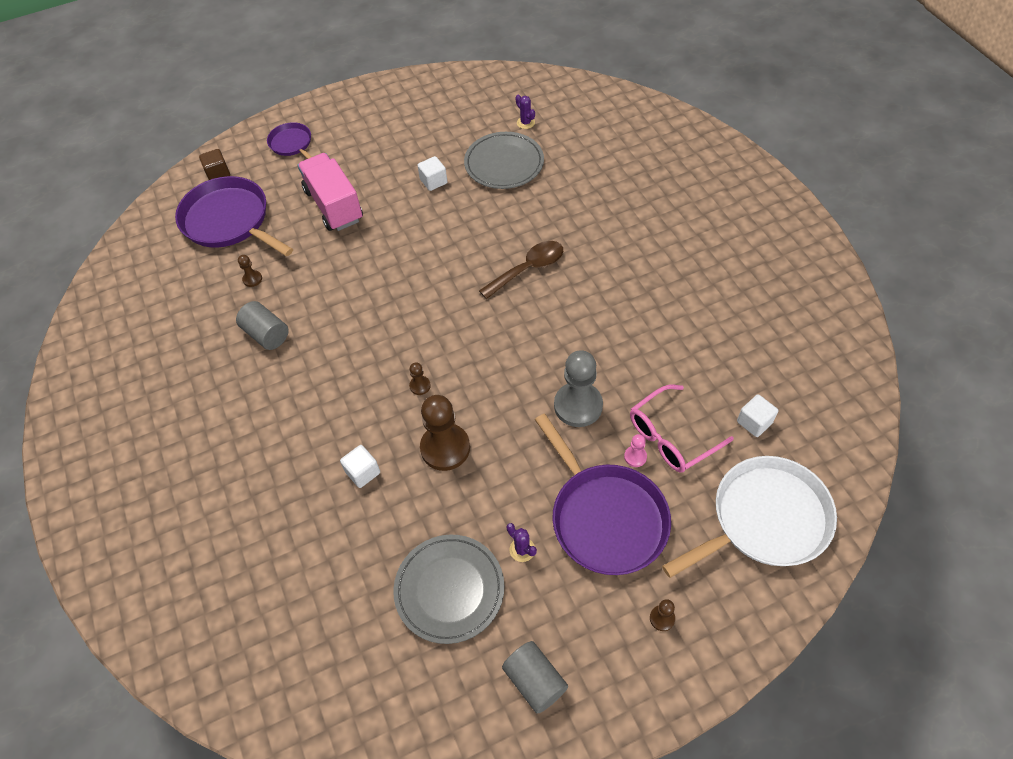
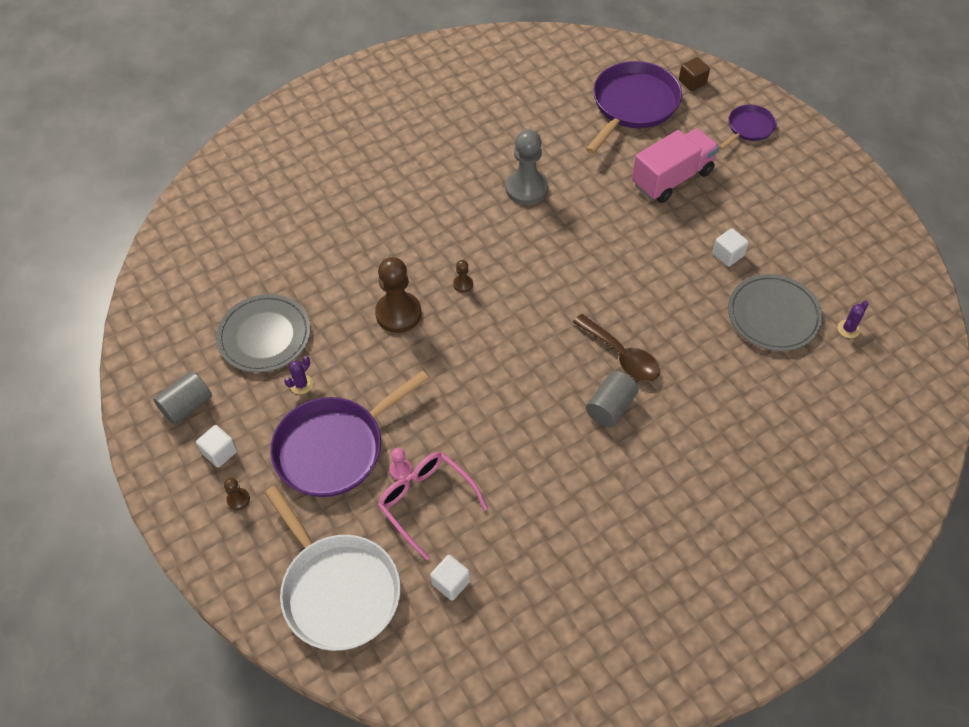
camera: 80 degrees right, 0 degrees up
(252, 279) = (566, 138): brown pawn -> none
(266, 334) = (505, 162): grey cylinder -> grey cylinder (610, 407)
(363, 472) = (370, 258): white cube -> white cube (220, 452)
(578, 406) = (454, 416): grey pawn -> grey pawn (526, 189)

